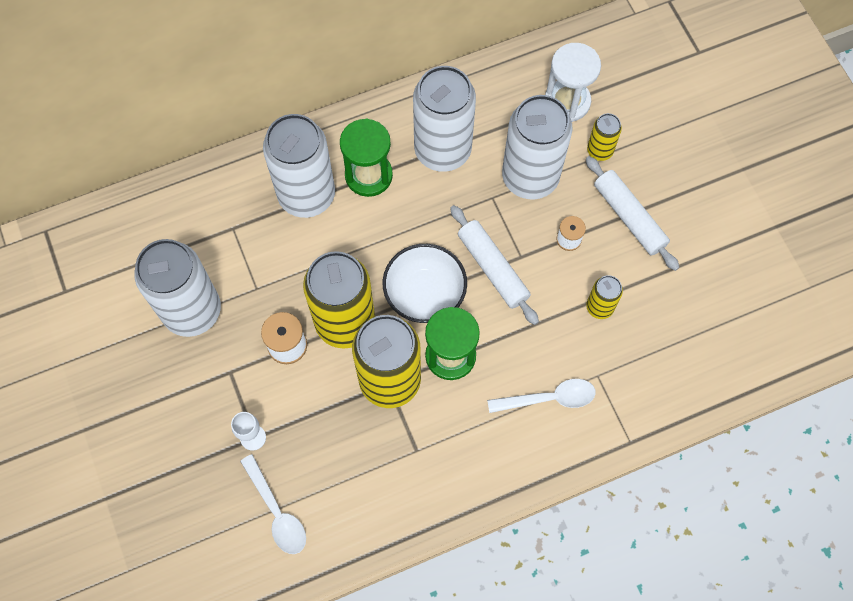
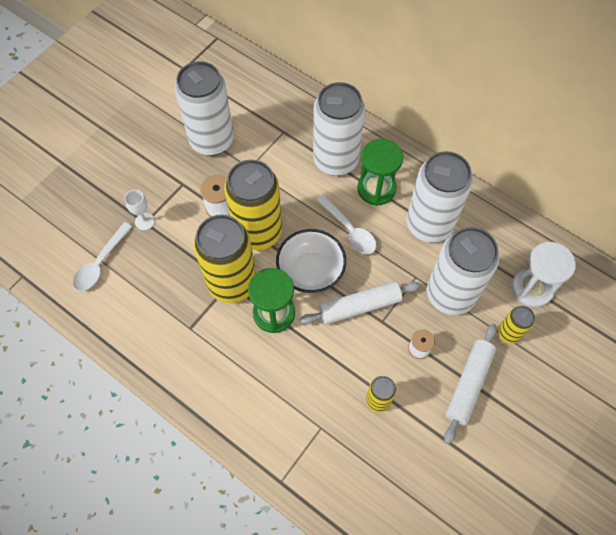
camera: 60 degrees right, 5 degrees down
(492, 268) = (360, 306): white rolling pin -> white rolling pin turned 45 degrees clockwise
(549, 398) = (281, 400): white spoon -> white spoon (349, 230)

